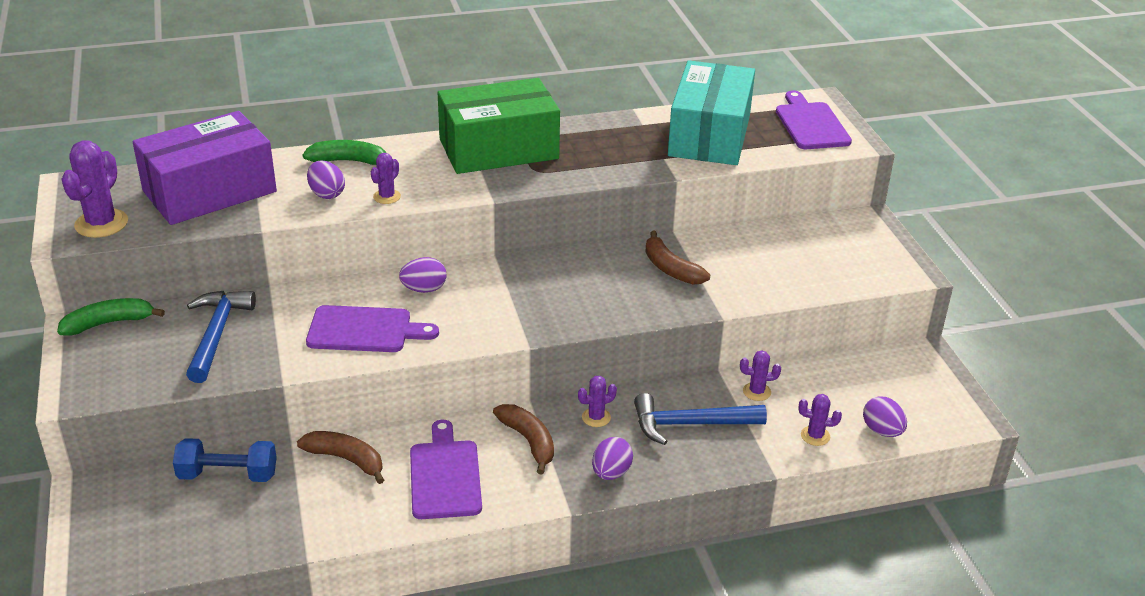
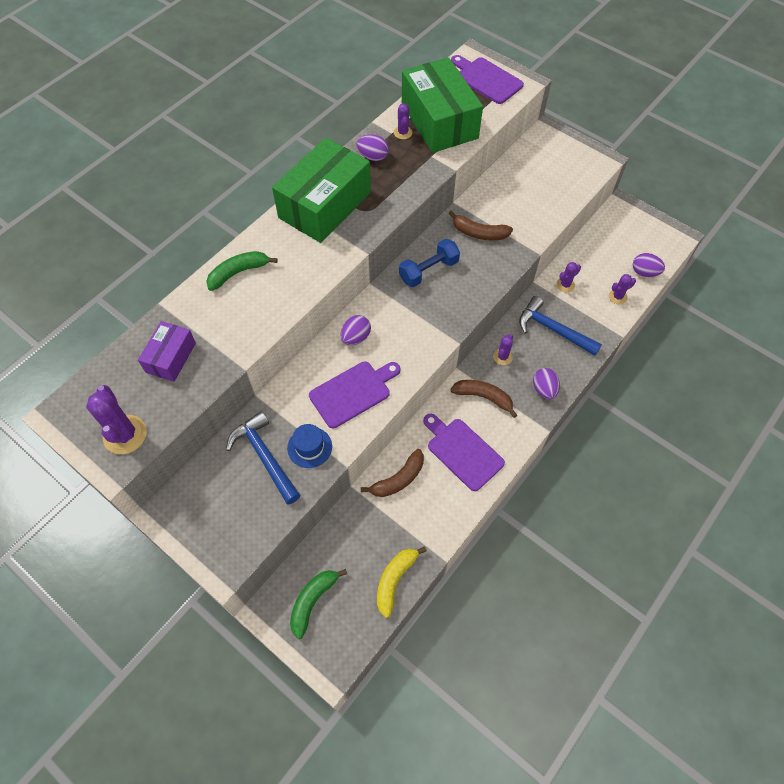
camera: 35 degrees left, 25 degrees up
(109, 323) = (183, 496): green banana -> green banana (313, 601)
(210, 191) = (171, 357): purple box -> purple box, size x0.52
(228, 475) = (342, 538): blue dumbbell -> blue dumbbell (428, 271)
(234, 543) = (395, 580): none -> yellow banana
(267, 349) = (309, 447): none -> blue hat
(327, 194) = (254, 311): purple egg -> purple egg (373, 157)
(346, 459) = (398, 479): brown banana -> brown banana turned 150 degrees clockwise
(387, 197) = (296, 289): purple cactus -> purple cactus (403, 133)
(689, 424) = (553, 329): blue hammer -> blue hammer turned 75 degrees clockwise
(709, 135) = (439, 121): turquoise box -> green box

